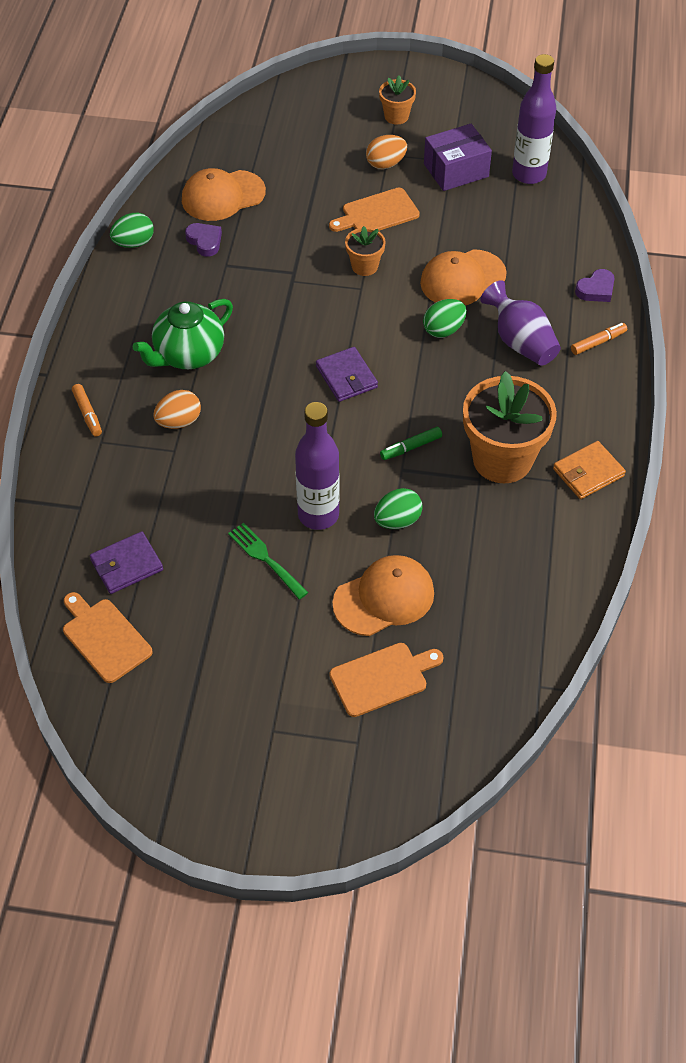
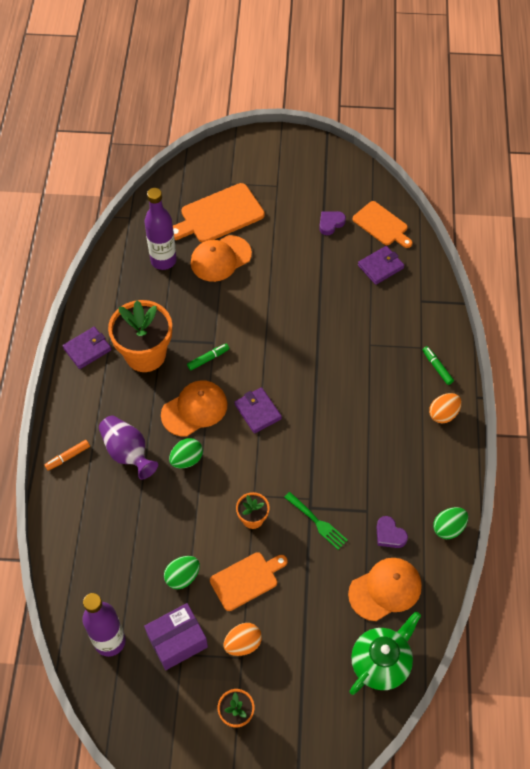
camera: 175 degrees right, 5 degrees up
(87, 414) = (437, 367): orange marker -> green marker
(179, 421) = (371, 366): orange egg -> orange egg (443, 414)
(188, 355) = (377, 421): green teapot -> green teapot (381, 663)
(266, 559) = (295, 276): green fork -> green fork (317, 522)
(318, 515) = (266, 307): purple bottle -> purple bottle (163, 260)
(382, 678) = (219, 215): orange cutting board -> orange cutting board, size x1.50
(397, 520) = (215, 307): green egg -> green egg (182, 577)
(462, 279) = (172, 511): orange cap -> orange cap (194, 409)
(588, 472) = (87, 349): orange wallet -> purple wallet
(596, 289) = (63, 509): purple heart -> purple heart (330, 224)

